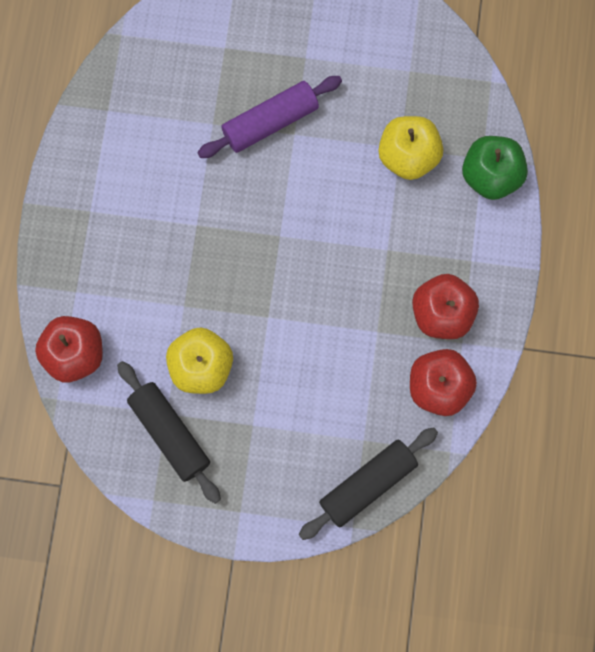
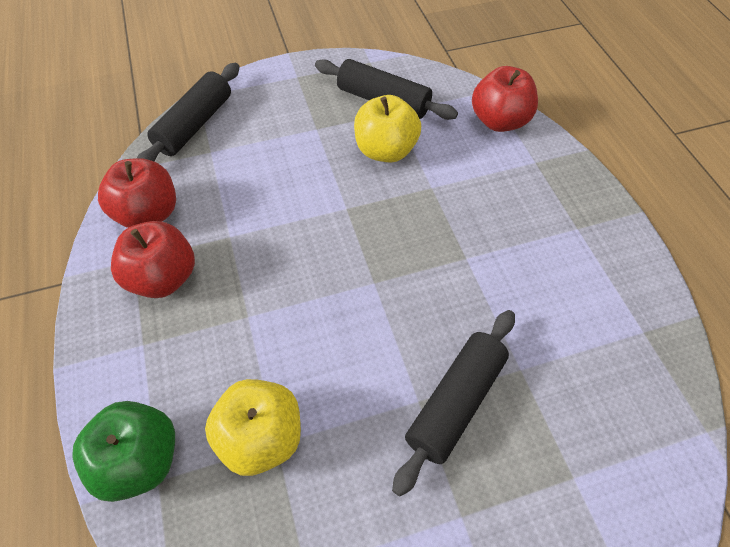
camera: 155 degrees right, 20 degrees down
(270, 122) = (455, 402): purple rolling pin -> black rolling pin

